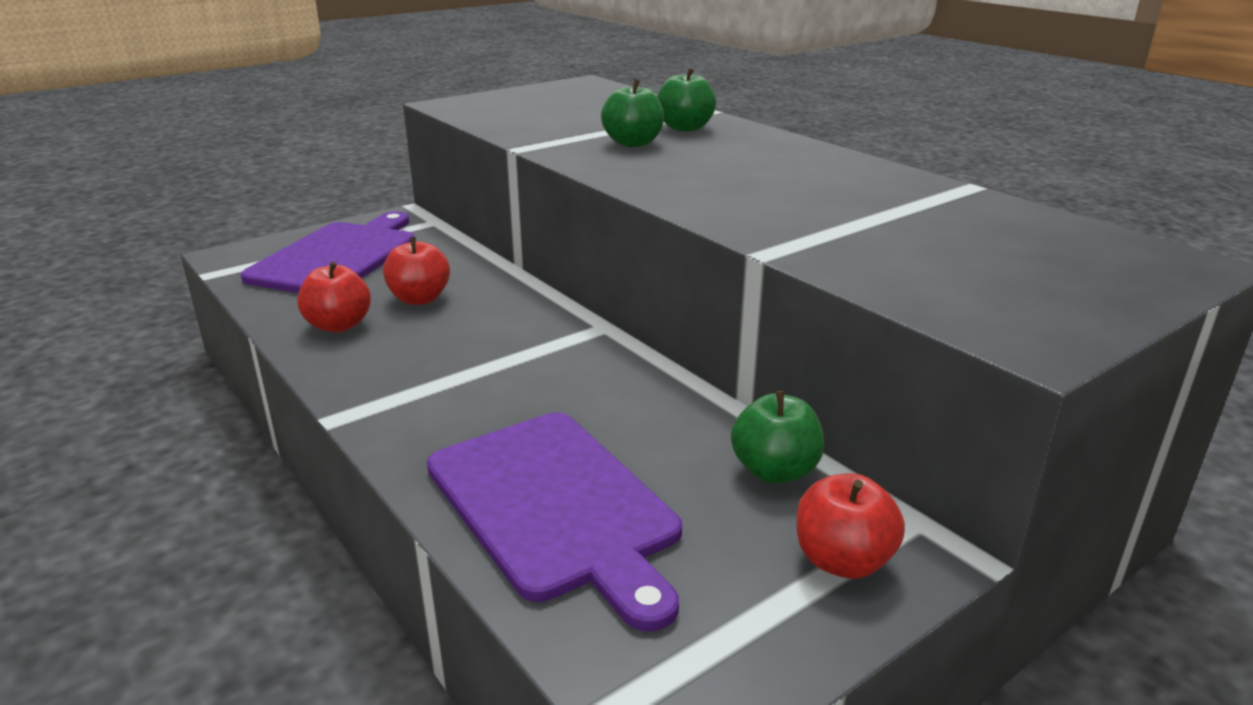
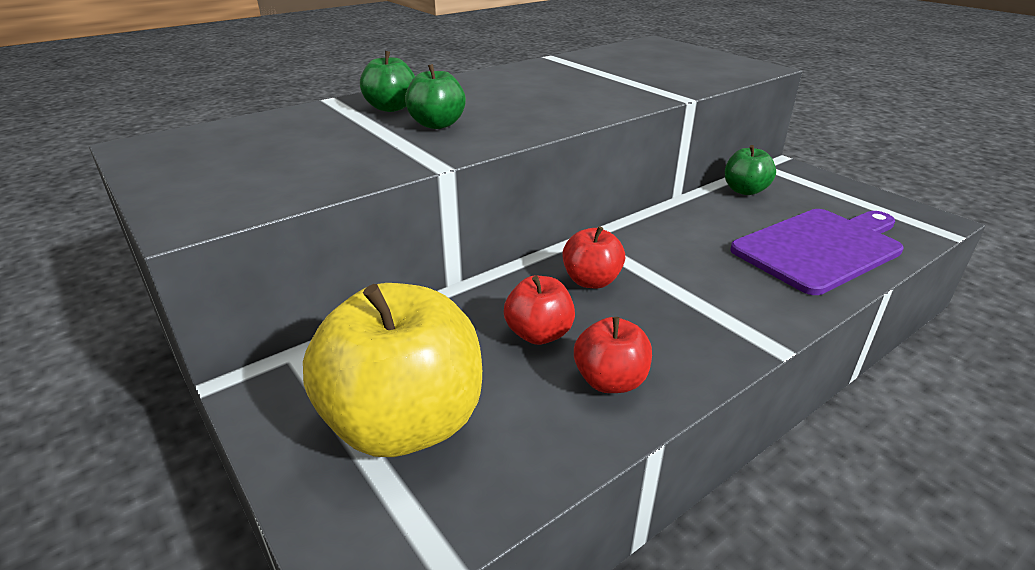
camera: 90 degrees left, 5 degrees up
(338, 256) = (405, 423): purple cutting board -> yellow apple
(842, 561) = (806, 182): red apple -> red apple (591, 281)

